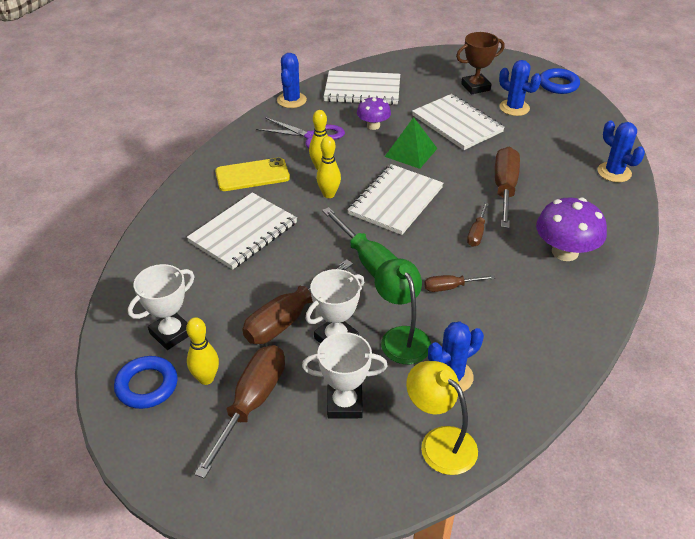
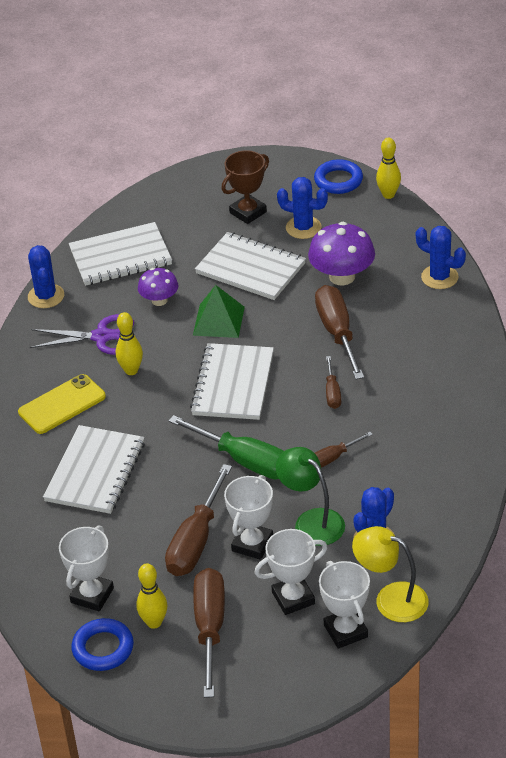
camera: 20 degrees left, 0 degrees up
(329, 194) = (159, 400): yellow bowling pin -> yellow bowling pin (388, 195)
(377, 458) = (345, 631): none -> white trophy
(565, 252) = (425, 384): purple mushroom -> purple mushroom (342, 276)

